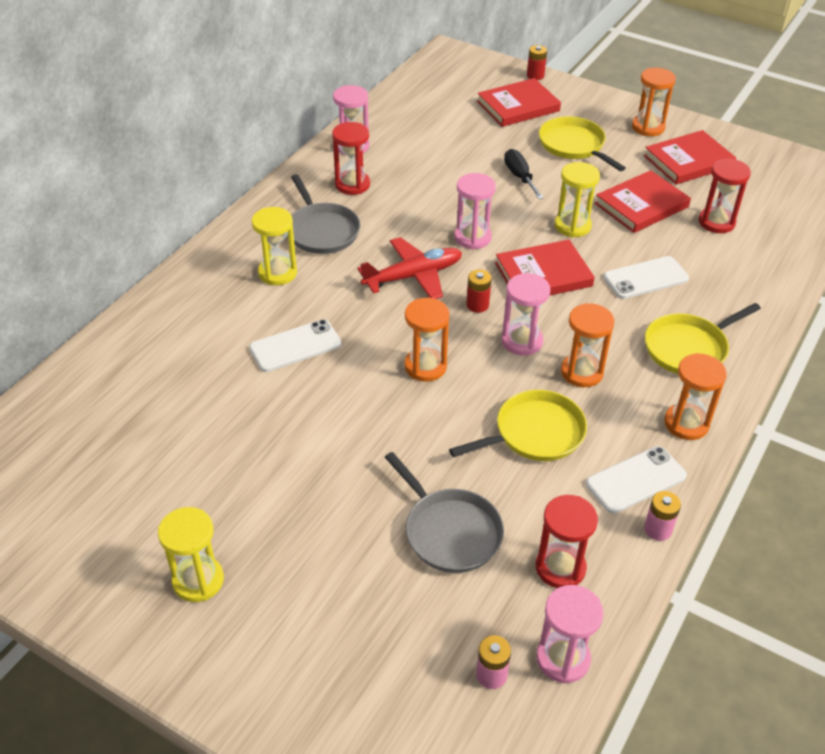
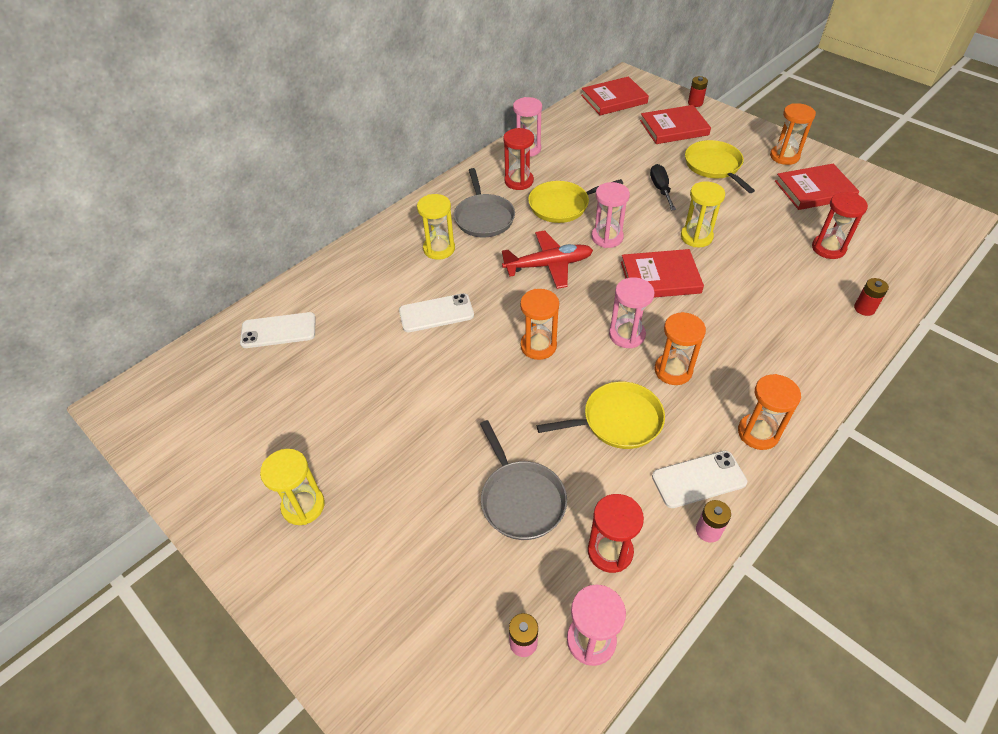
camera: 15 degrees right, 5 degrees up
(477, 305) = (596, 297): red battery -> red battery (864, 308)
(641, 205) = (762, 225): red book -> red book (614, 99)
(645, 278) = (751, 292): white phone -> white phone (278, 330)
(688, 348) = (776, 362): yellow pan -> yellow pan (562, 205)

